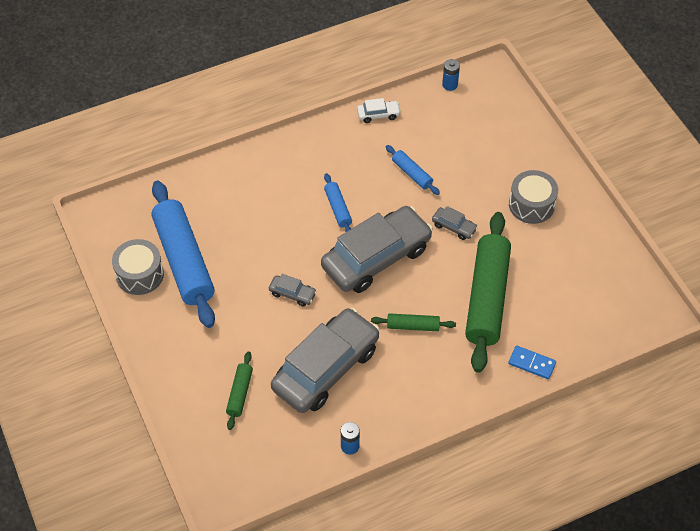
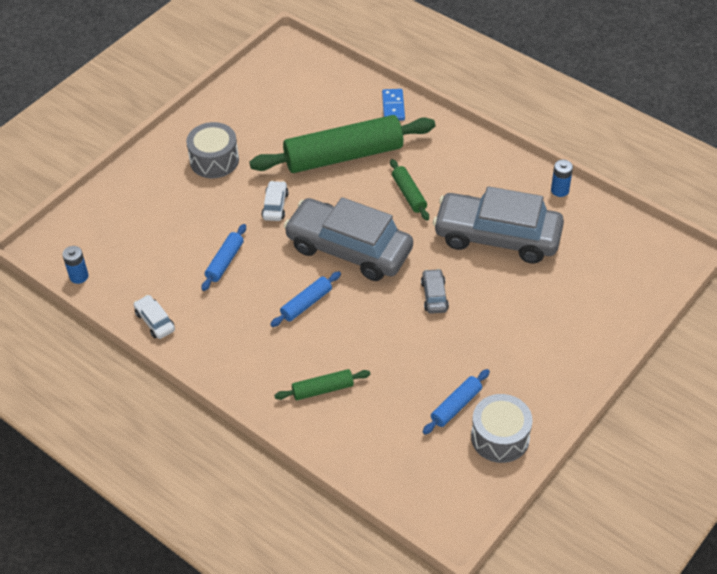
camera: 115 degrees left, 5 degrees down
(184, 260) = (456, 406): blue rolling pin -> blue rolling pin, size x0.45
(240, 393) = (569, 287): green rolling pin -> green rolling pin (322, 389)
(454, 227) = (275, 206): grey car -> white car

